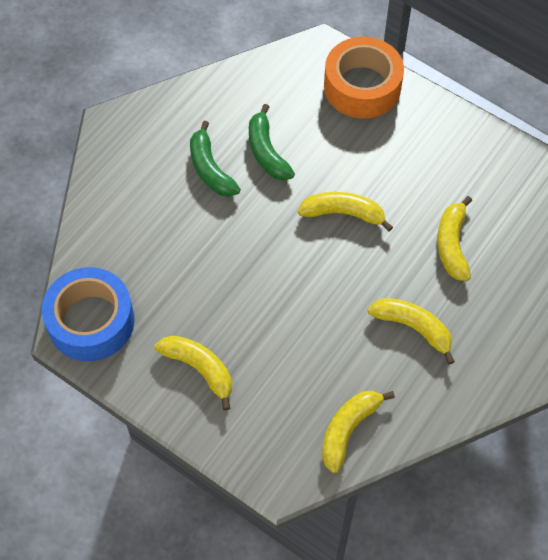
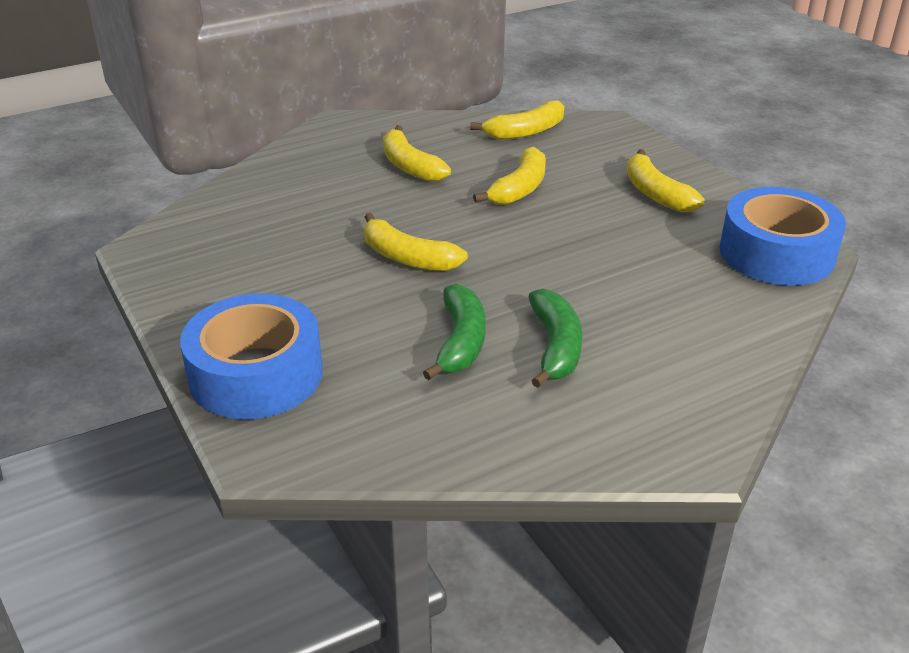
camera: 155 degrees left, 25 degrees down
(362, 87) = (256, 374): orange tape -> blue tape
(452, 244) = (308, 204): yellow banana -> yellow banana (519, 188)

